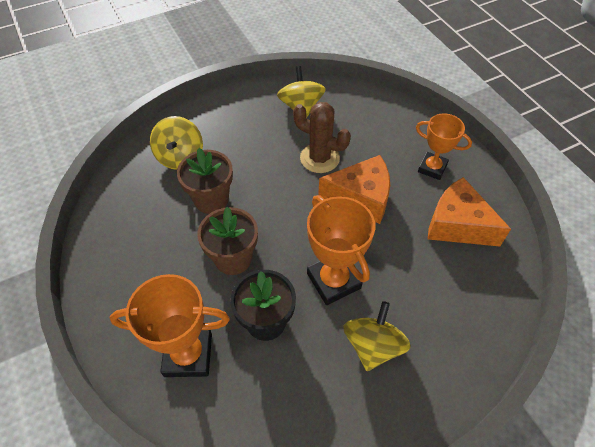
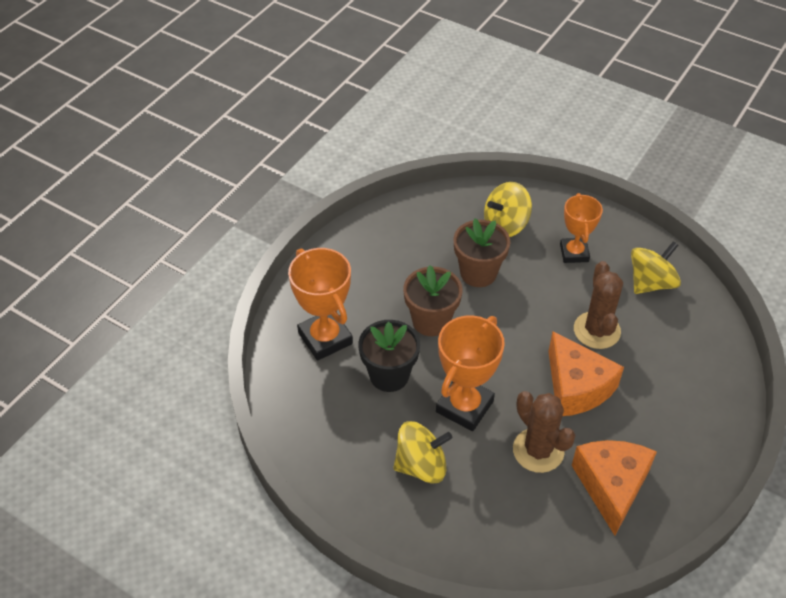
camera: 60 degrees right, 5 degrees down
(403, 253) = (538, 450): none -> brown cactus
(432, 168) = (670, 435): orange trophy -> orange trophy (574, 253)

